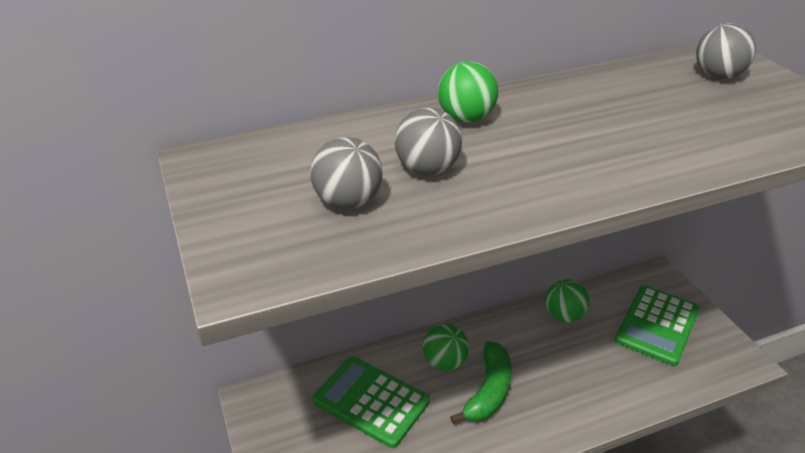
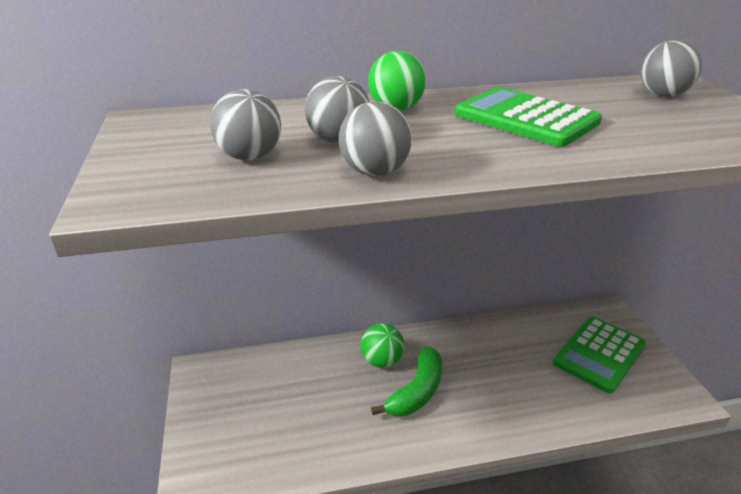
camera: 10 degrees right, 5 degrees down
(371, 401) = (304, 386): green calculator -> green calculator (526, 118)
(482, 209) = (375, 172): none -> grey ball
(564, 316) = (507, 335): green ball -> none

